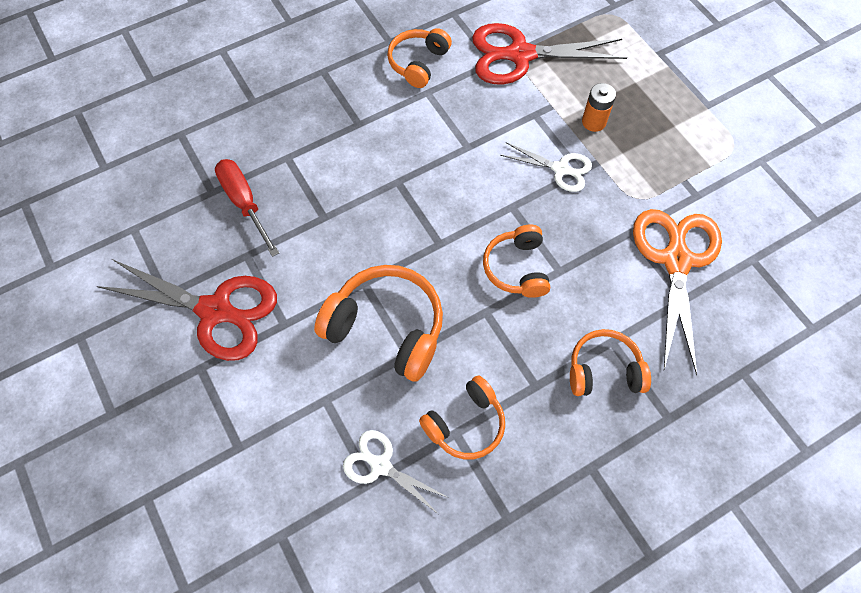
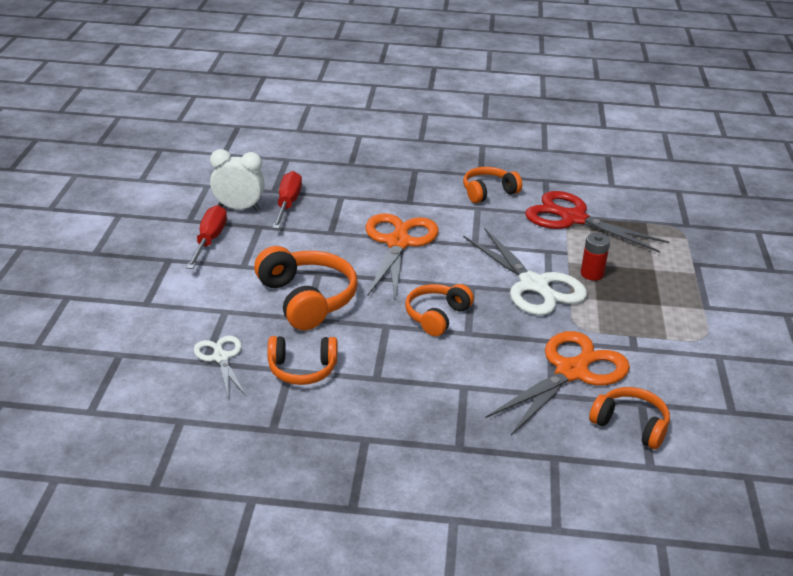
camera: 35 degrees right, 30 degrees down
(200, 242) = (239, 208): none -> white clock
(215, 311) = (209, 240): red scissors -> red screwdriver
(399, 190) = (398, 243): none -> orange scissors
(560, 169) = (534, 285): white scissors -> white scissors, size x1.83
(594, 122) = (592, 274): orange battery -> red battery
(604, 370) = (438, 397): orange headphones -> orange headphones (630, 425)

